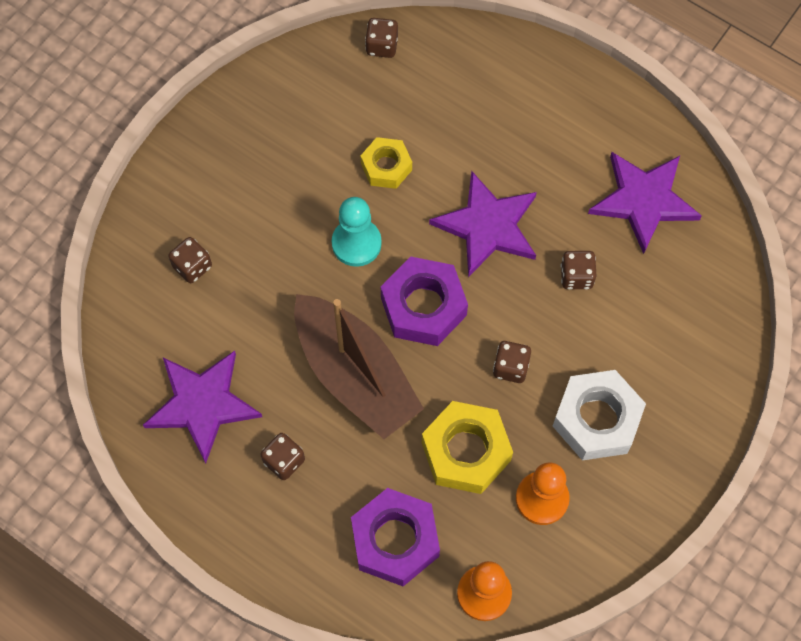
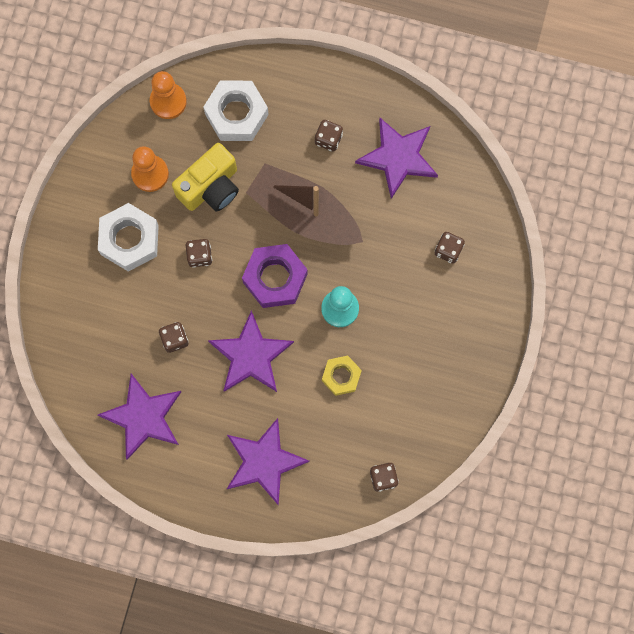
camera: 160 degrees right, 10 degrees up
(395, 540) = (236, 114): purple nut -> white nut
(466, 451) = (210, 187): yellow nut -> yellow camera
(514, 106) = (264, 462): none -> purple star

